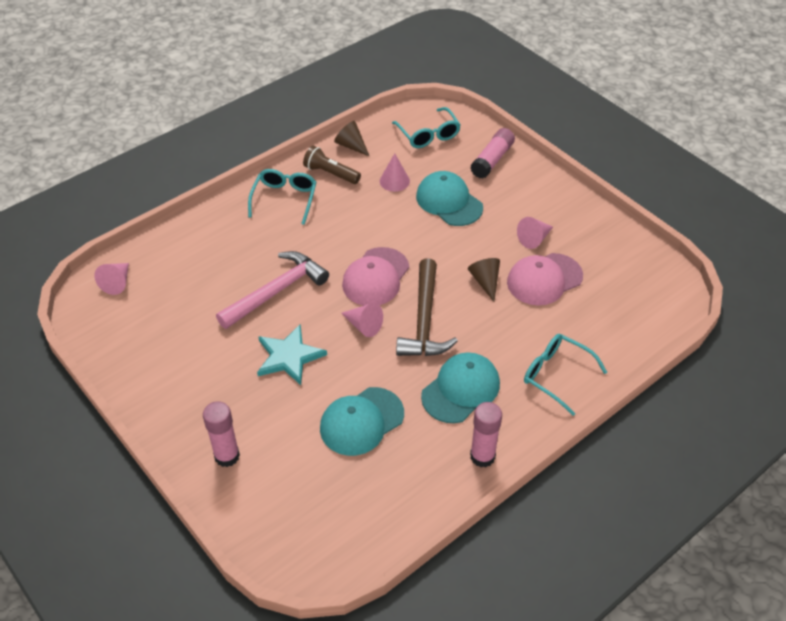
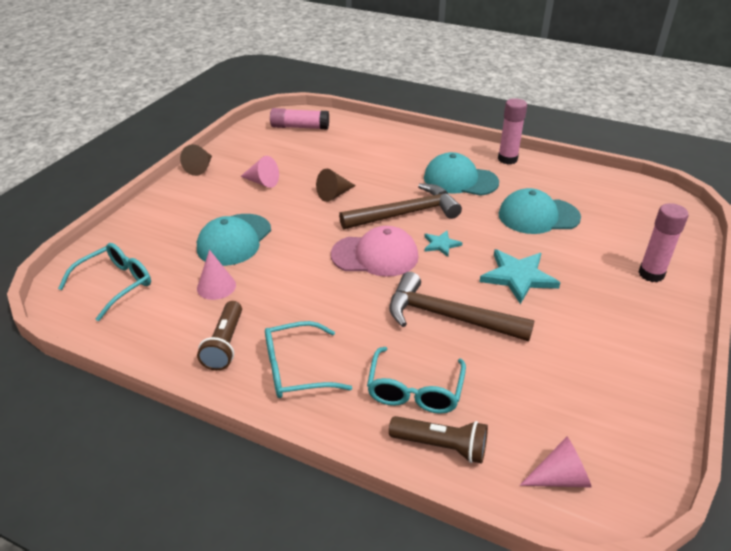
camera: 115 degrees left, 10 degrees down
(178, 242) = (441, 446): none -> brown flashlight
(276, 291) = (448, 317): pink hammer -> brown hammer
(351, 146) = (158, 345): brown cone -> brown cone (200, 168)
(361, 421) = (538, 216): turquoise cap -> turquoise cap turned 150 degrees clockwise
(363, 325) = (441, 244): pink cone -> turquoise star
(492, 160) = (150, 229): pink glue stick -> pink glue stick (300, 127)
(544, 279) = (310, 168): pink cap -> none
(556, 375) = (407, 146): turquoise glasses -> turquoise glasses (415, 391)

